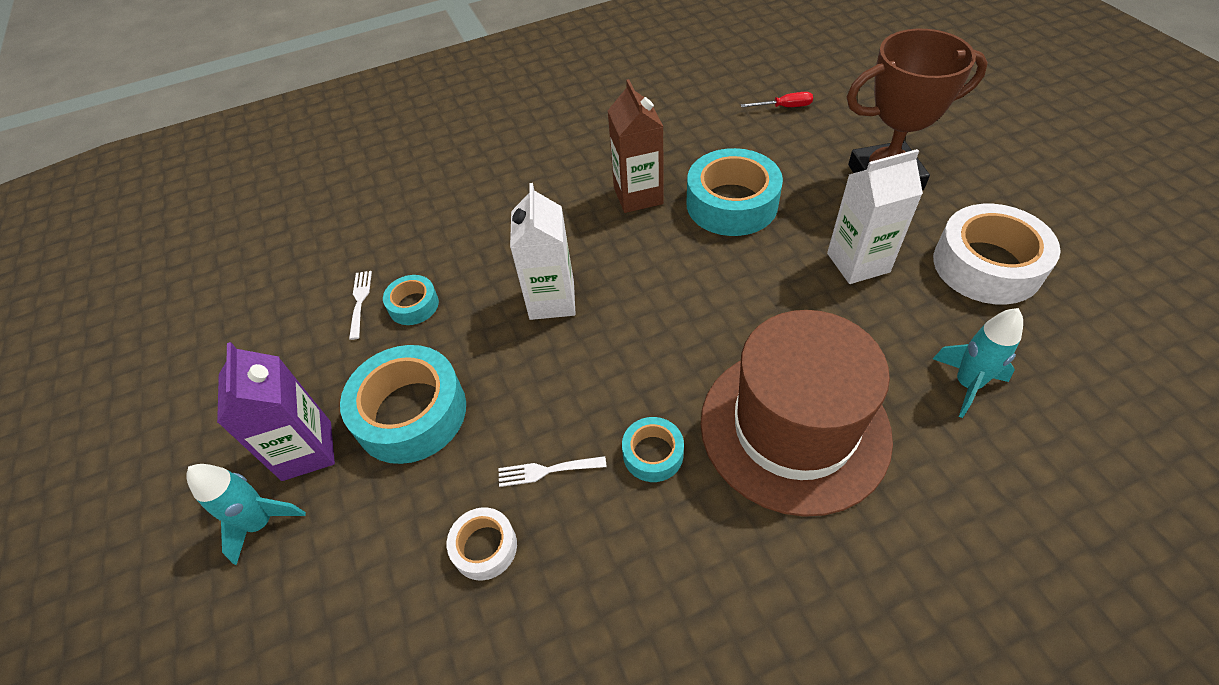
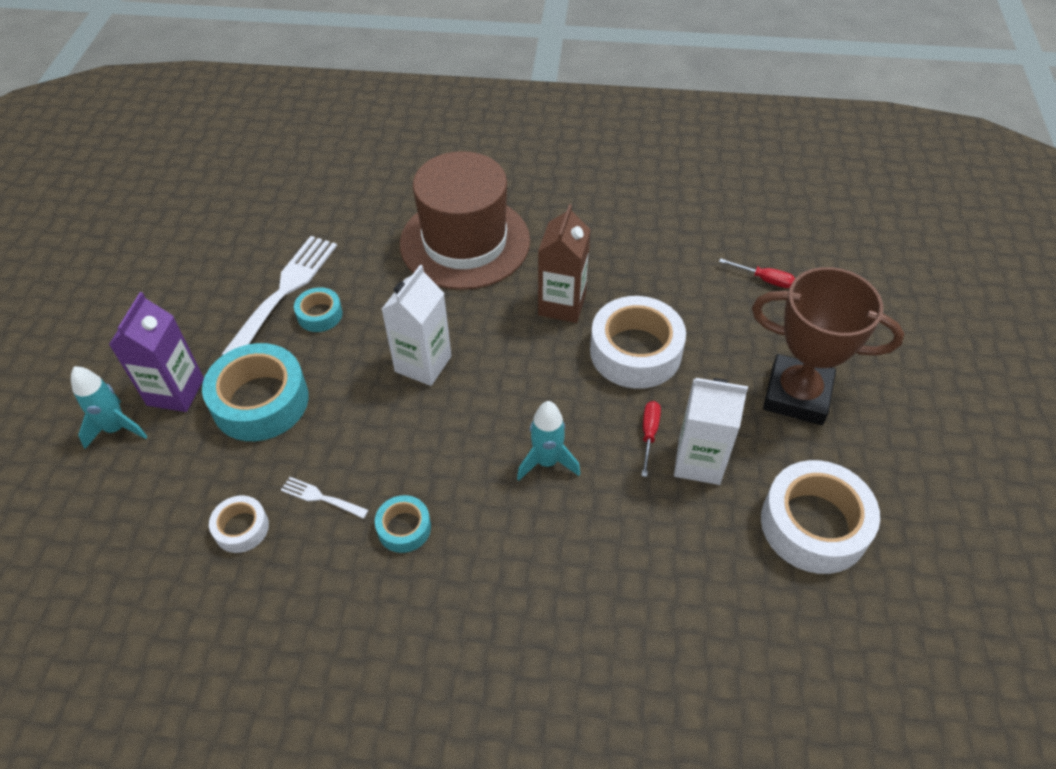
camera: 25 degrees right, 0 degrees up
(360, 301) = (284, 291): white fork -> white fork, size x2.19
(731, 203) = (635, 351): turquoise tape -> white tape
(794, 428) = (524, 568): brown hat -> brown hat (465, 242)
(799, 261) = (649, 434): none -> red screwdriver
(967, 384) = (696, 614): turquoise rocket -> turquoise rocket (547, 462)

